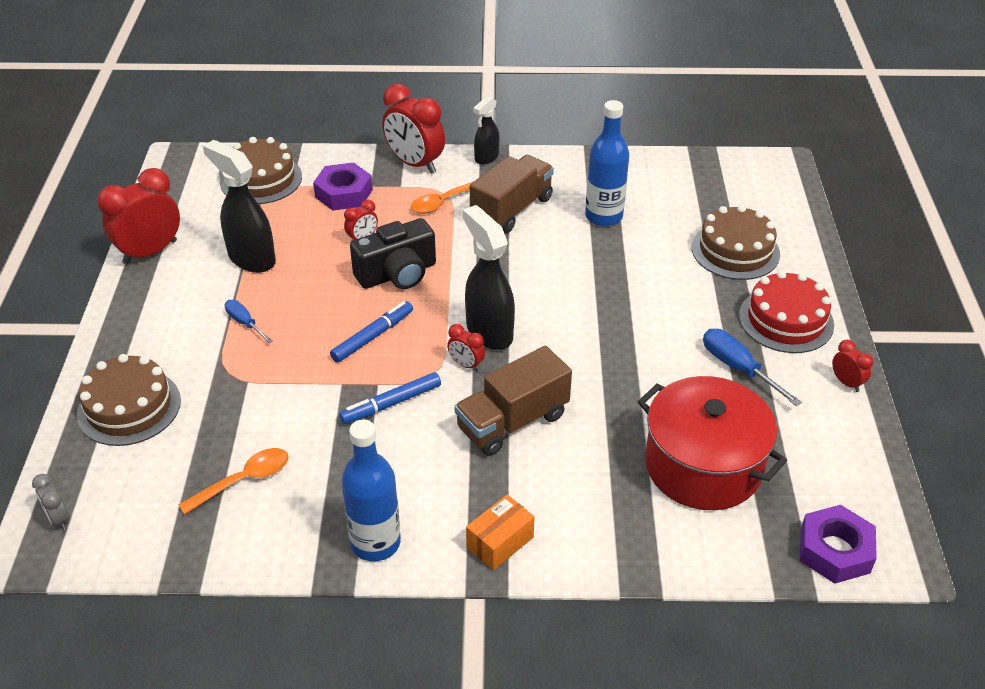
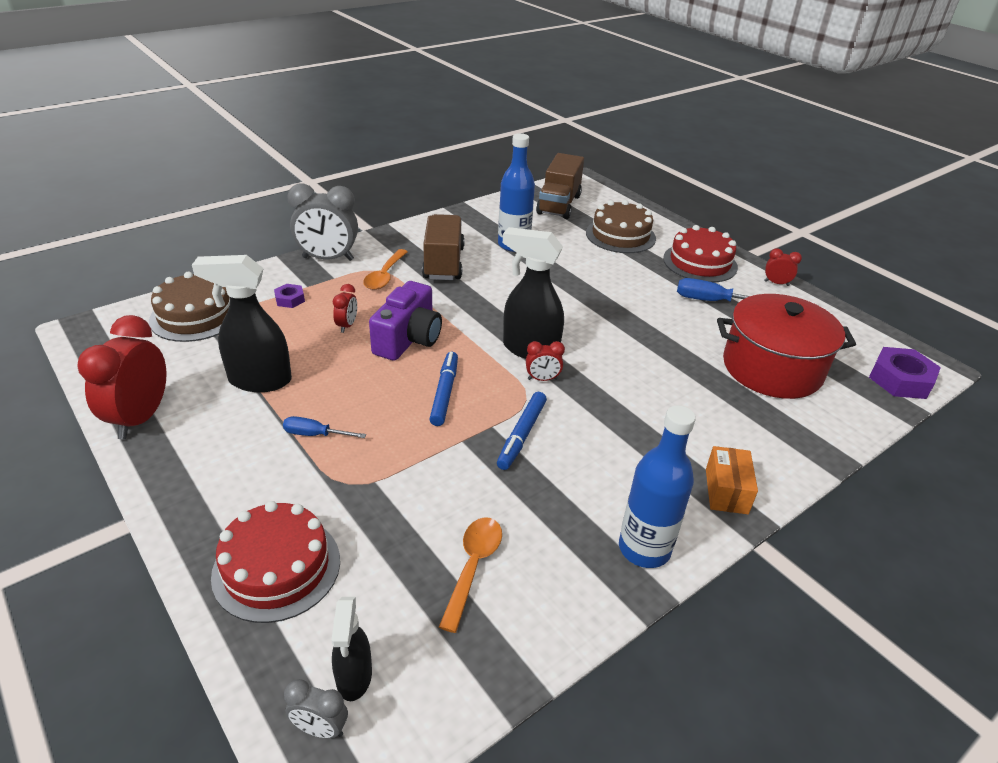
camera: 40 degrees left, 5 degrees down
(129, 407) = (276, 567): brown cake -> red cake
(344, 193) = (290, 299): purple nut -> purple nut, size x0.53
(397, 274) = (408, 339): black camera -> purple camera
(415, 164) = (328, 259): red clock -> grey clock
(486, 158) = (381, 236): black spray bottle -> black spray bottle (354, 677)
(512, 421) = (624, 402): brown truck -> brown truck (559, 205)

